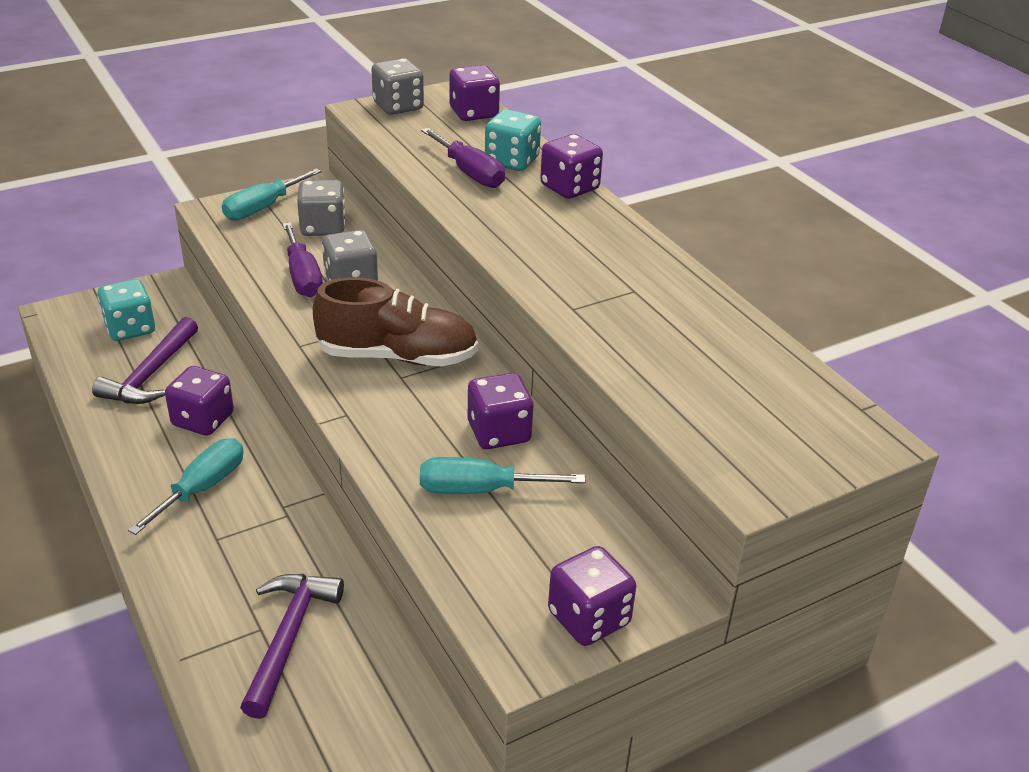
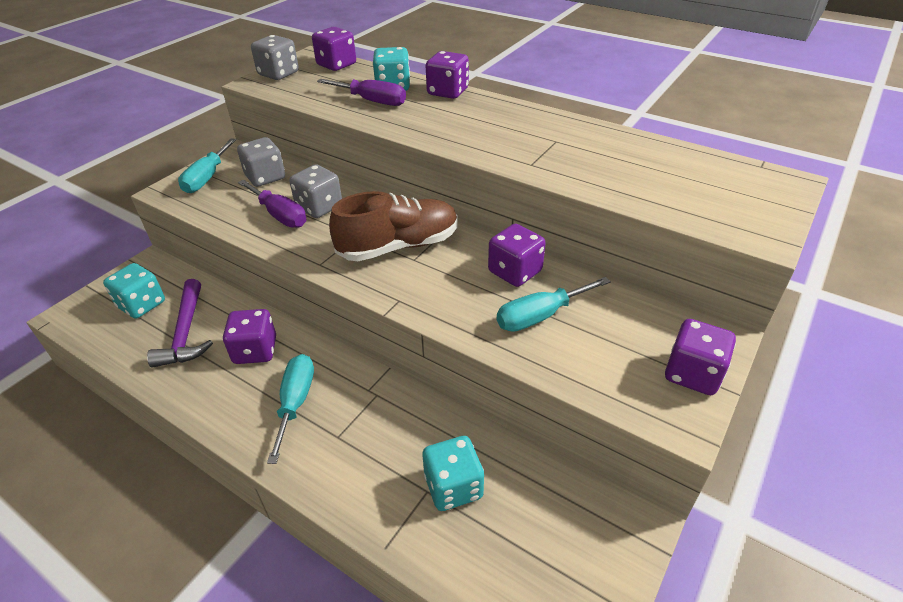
camera: 25 degrees left, 5 degrees up
(289, 637) = (453, 486): purple hammer -> turquoise dice

